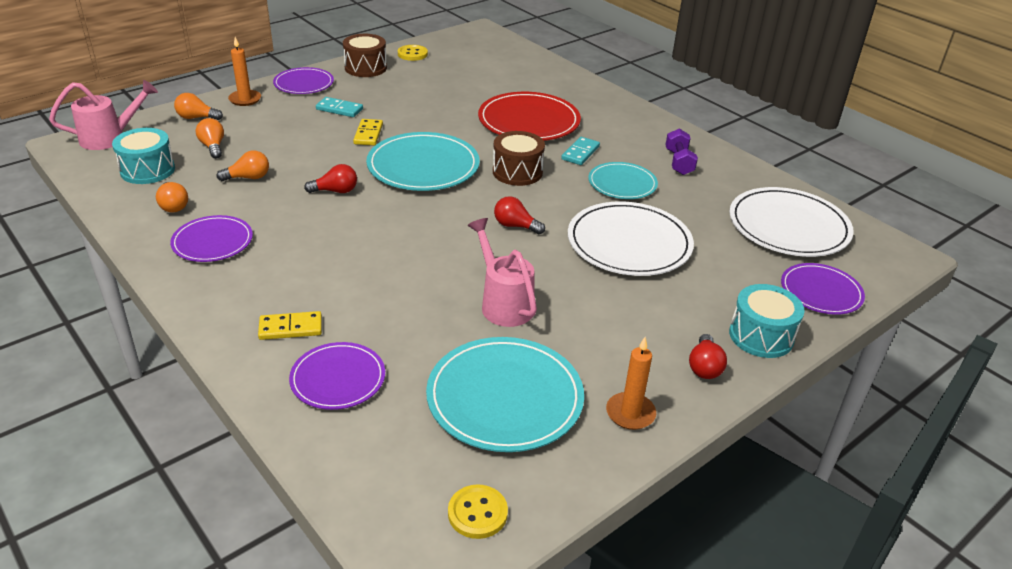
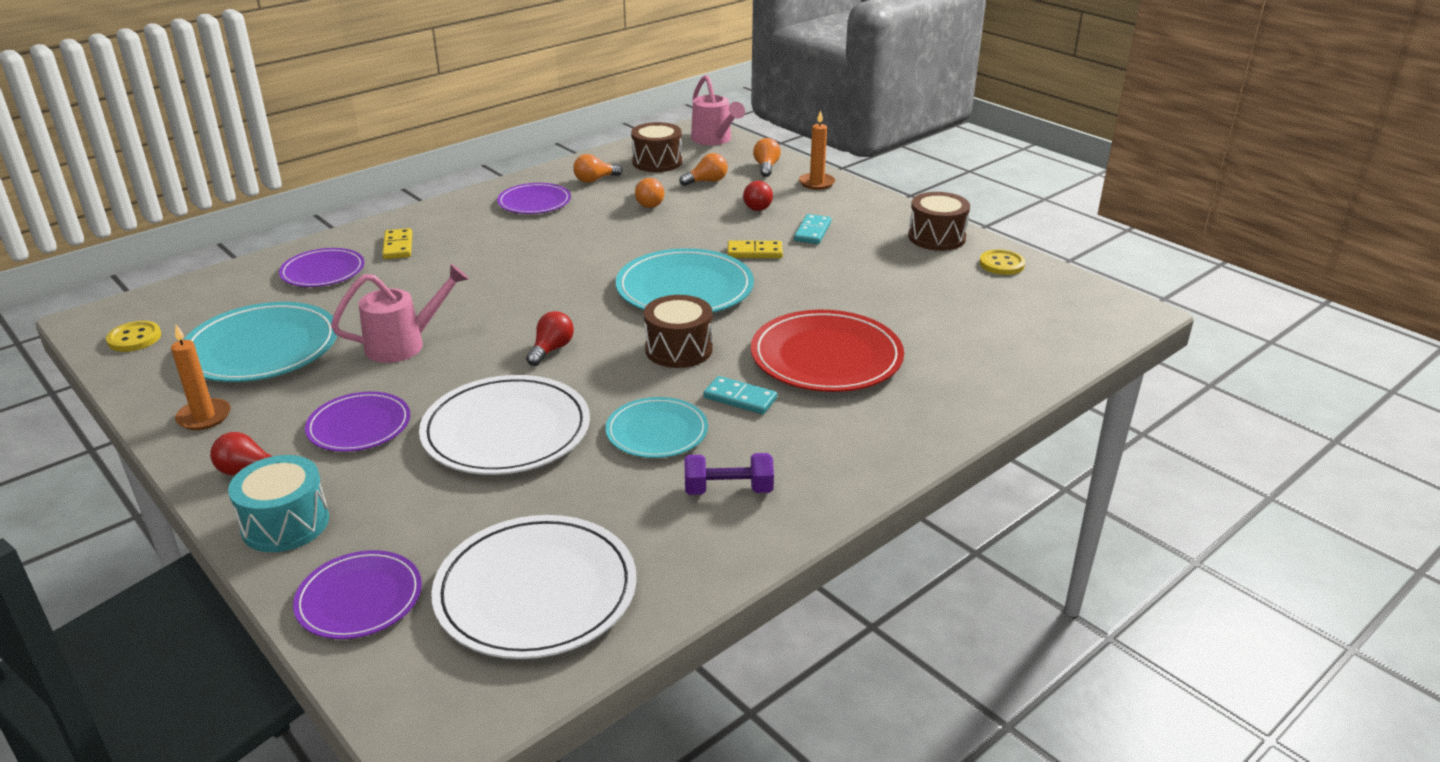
camera: 90 degrees right, 5 degrees down
(147, 170) = (657, 162): turquoise drum -> brown drum
(304, 83) = (871, 207): purple plate -> purple plate (359, 426)
(335, 191) = (625, 245): red light bulb -> red light bulb (756, 206)

